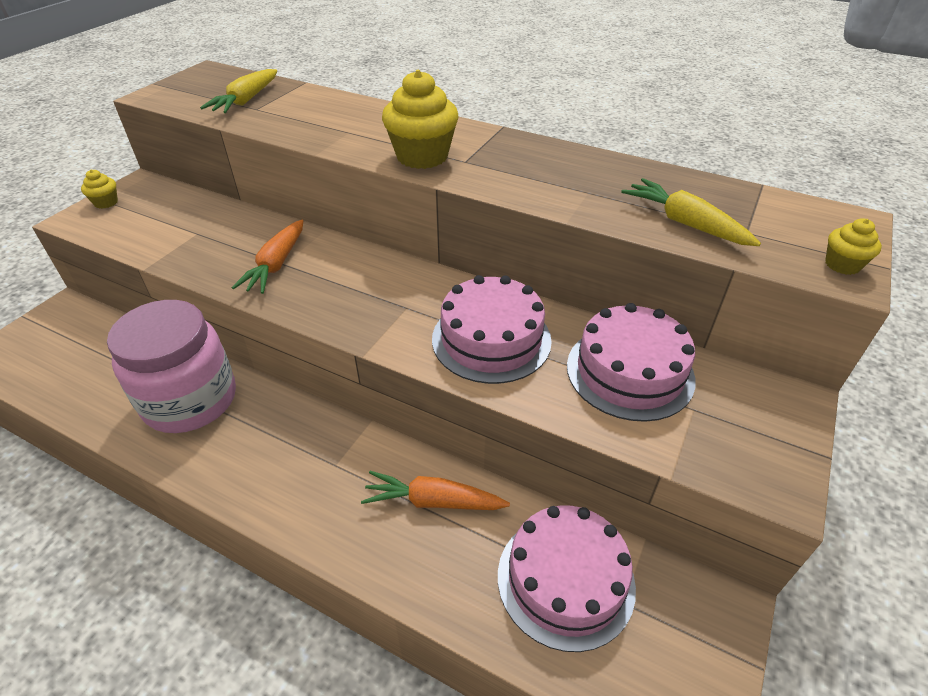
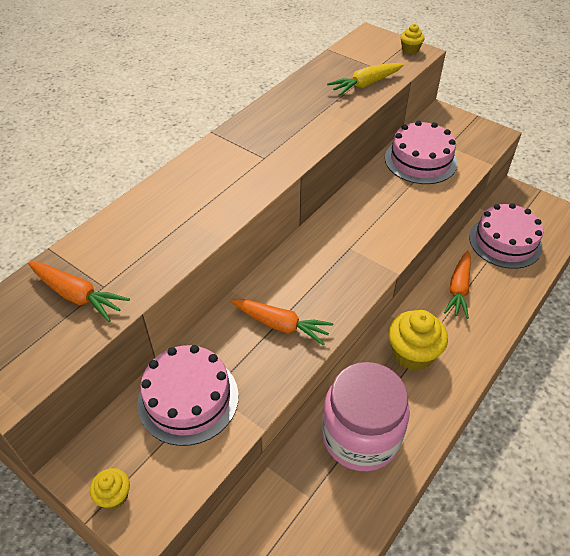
camera: 80 degrees left, 5 degrees up
(246, 101) = (78, 296): yellow carrot -> orange carrot
(422, 156) = (250, 178): yellow cupcake -> yellow cupcake (412, 354)
(491, 339) = (388, 210): pink cake -> pink cake (188, 398)

